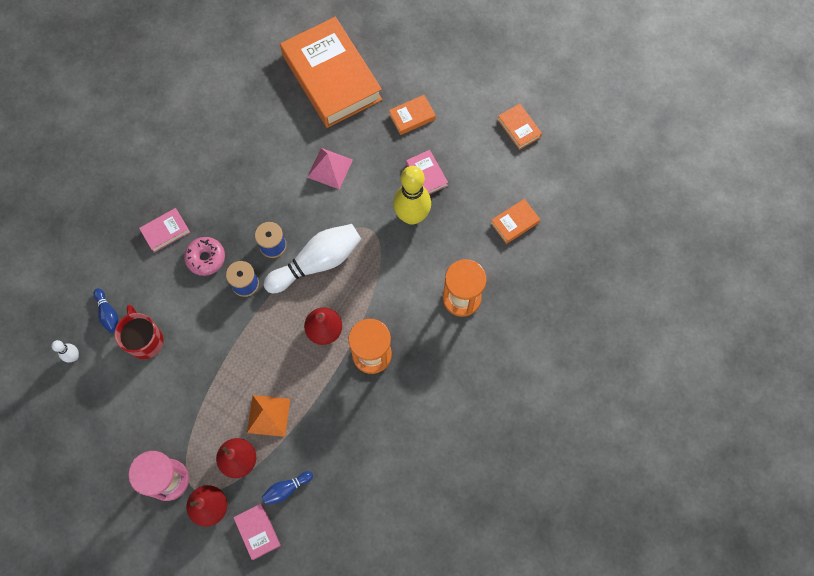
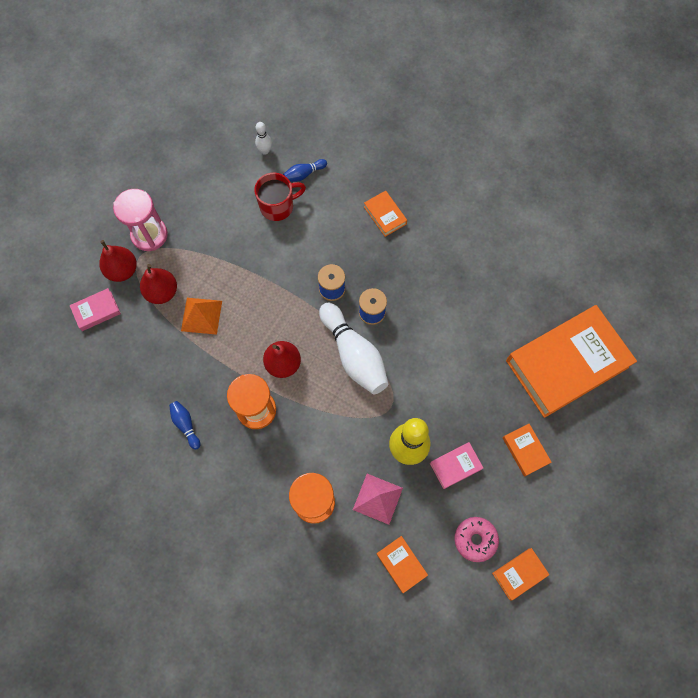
camera: 90 degrees right, 0 degrees up
(165, 231) = (385, 215): pink book -> orange book
(206, 258) = (358, 252): pink donut -> pink donut (475, 539)
(286, 489) = (132, 334): blue bowling pin -> blue bowling pin (186, 425)
(330, 168) = (458, 364): pink pyramid -> pink pyramid (377, 498)

